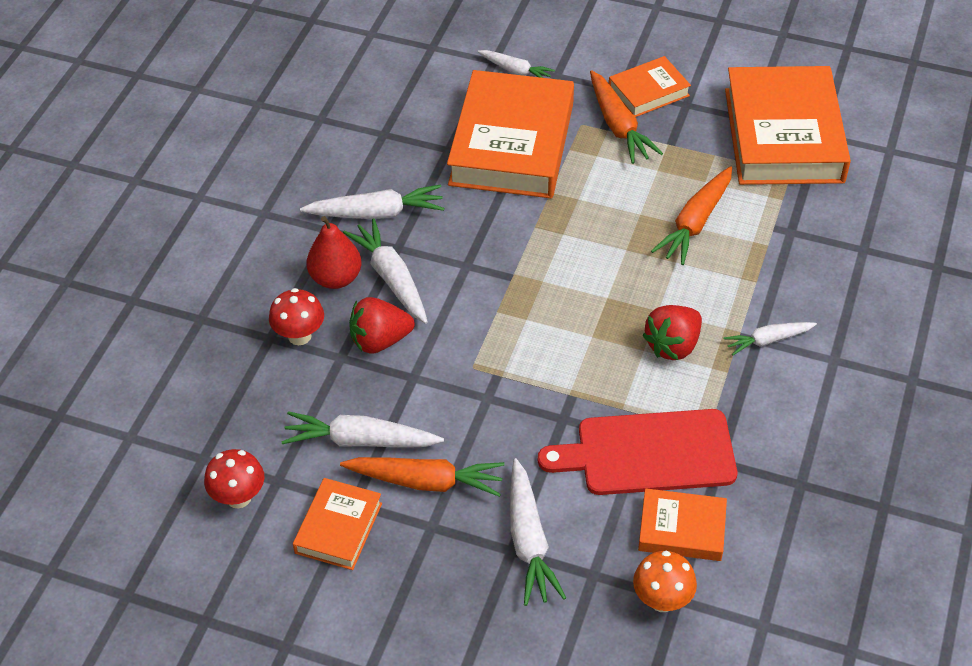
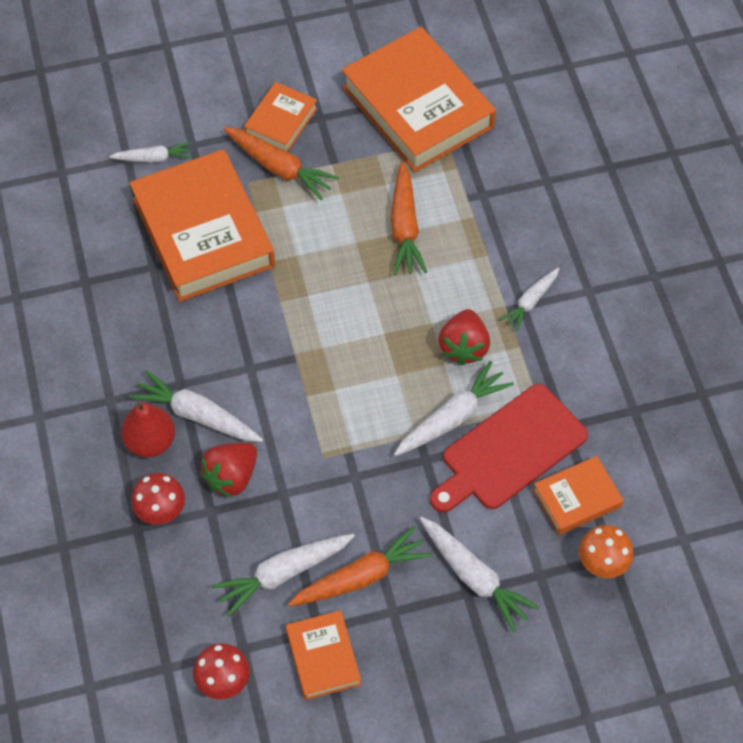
camera: 35 degrees left, 10 degrees up
(376, 213) = (138, 361): white carrot -> white carrot (452, 417)

